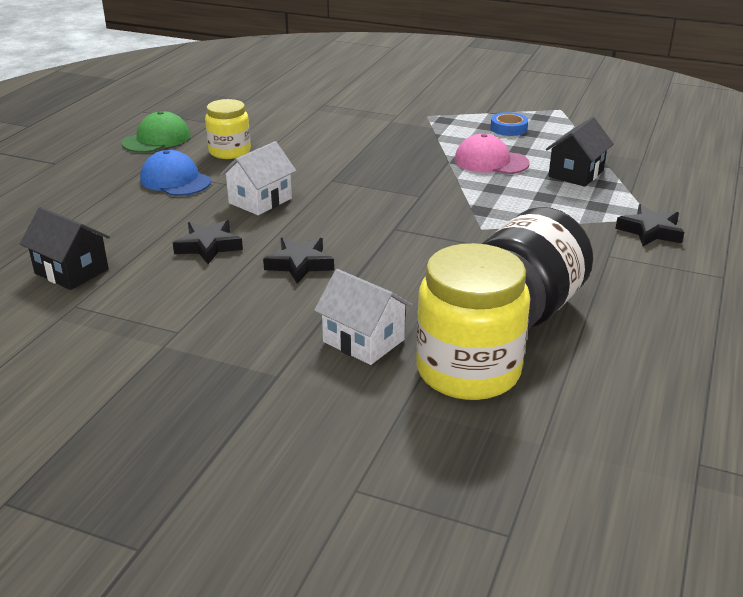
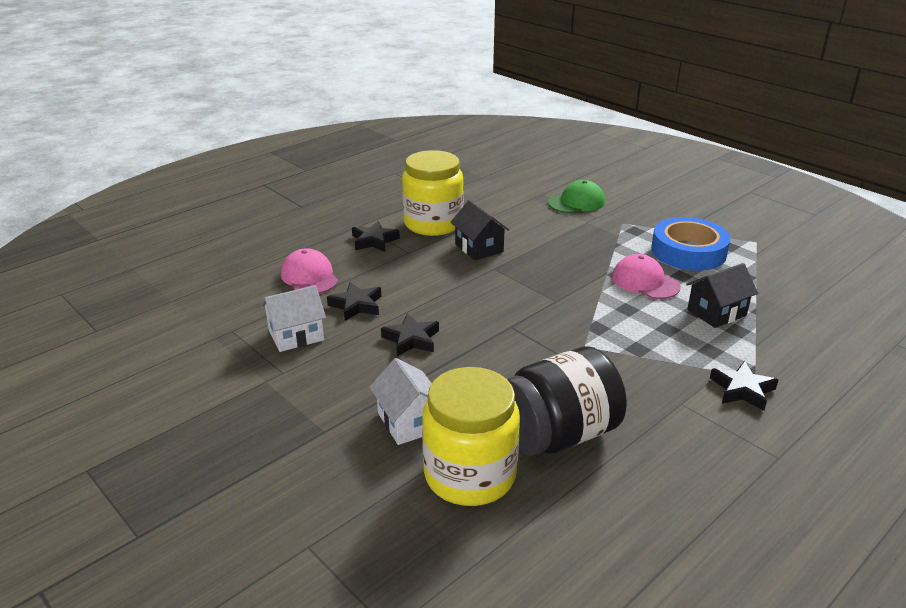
camera: 25 degrees right, 0 degrees up
(71, 271) = (249, 301): black house -> black house (479, 248)
(126, 230) = (309, 277): none -> pink cap
(156, 139) = (387, 201): green cap -> green cap (576, 202)
(175, 180) = (374, 241): blue cap -> black star
(229, 151) = (433, 224): yellow jar -> yellow jar, size x1.66
(260, 201) = (423, 274): white house -> white house (296, 335)
(508, 128) = (688, 251): blue tape -> blue tape, size x2.10

